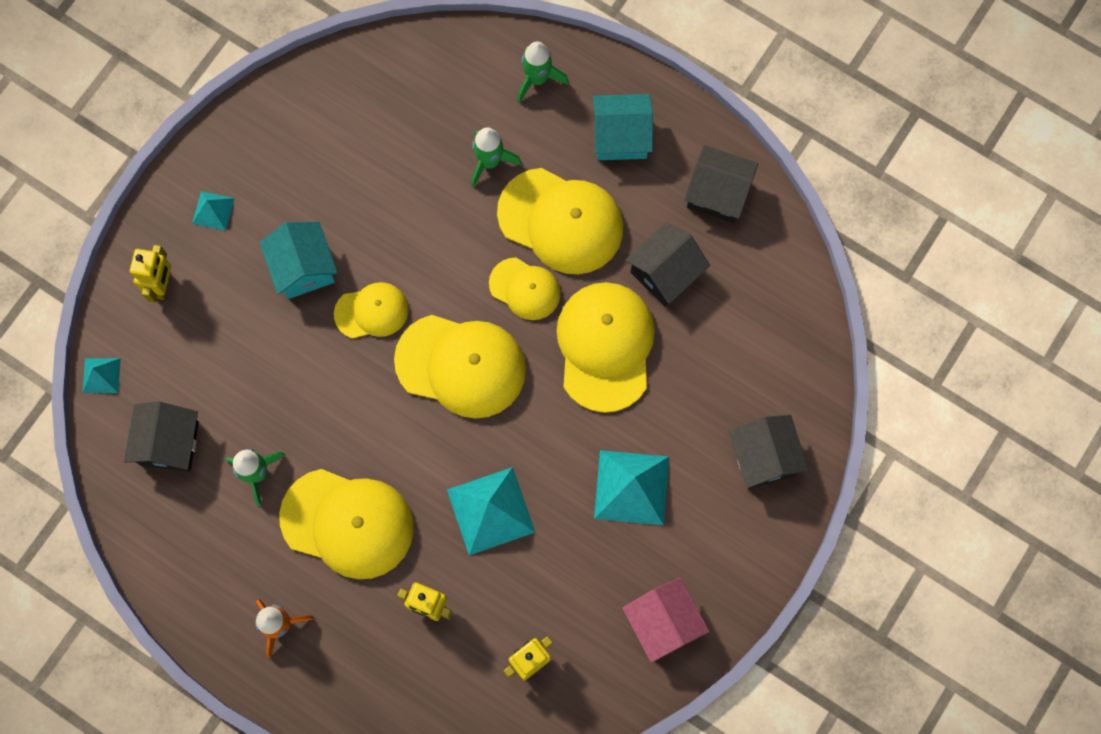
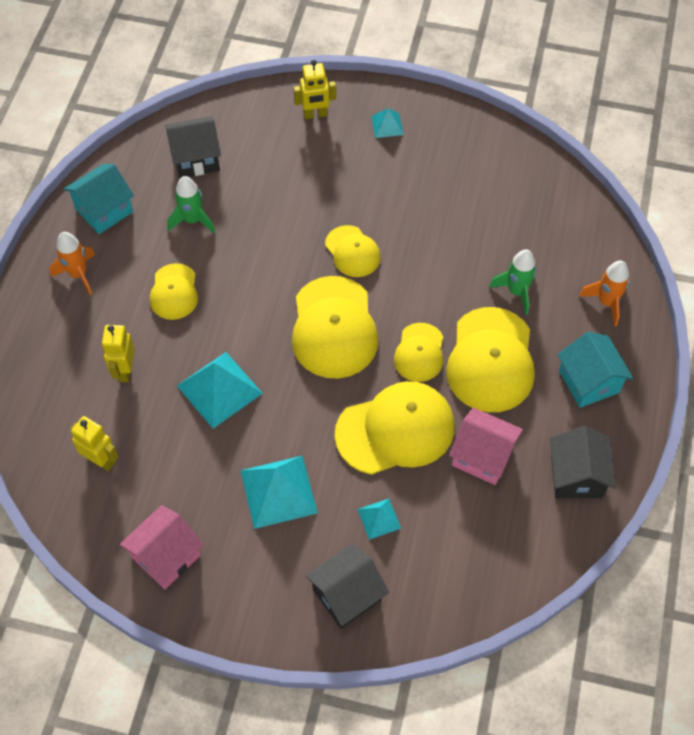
camera: 70 degrees right, 15 degrees down
(101, 375) = (232, 102): turquoise pyramid -> turquoise pyramid (379, 518)
(304, 268) = (368, 196): turquoise house -> turquoise house (104, 210)
(347, 523) = (174, 292): yellow cap -> yellow cap, size x0.57
(537, 79) = (606, 302): green rocket -> orange rocket
(665, 273) = (482, 456): black house -> pink house

